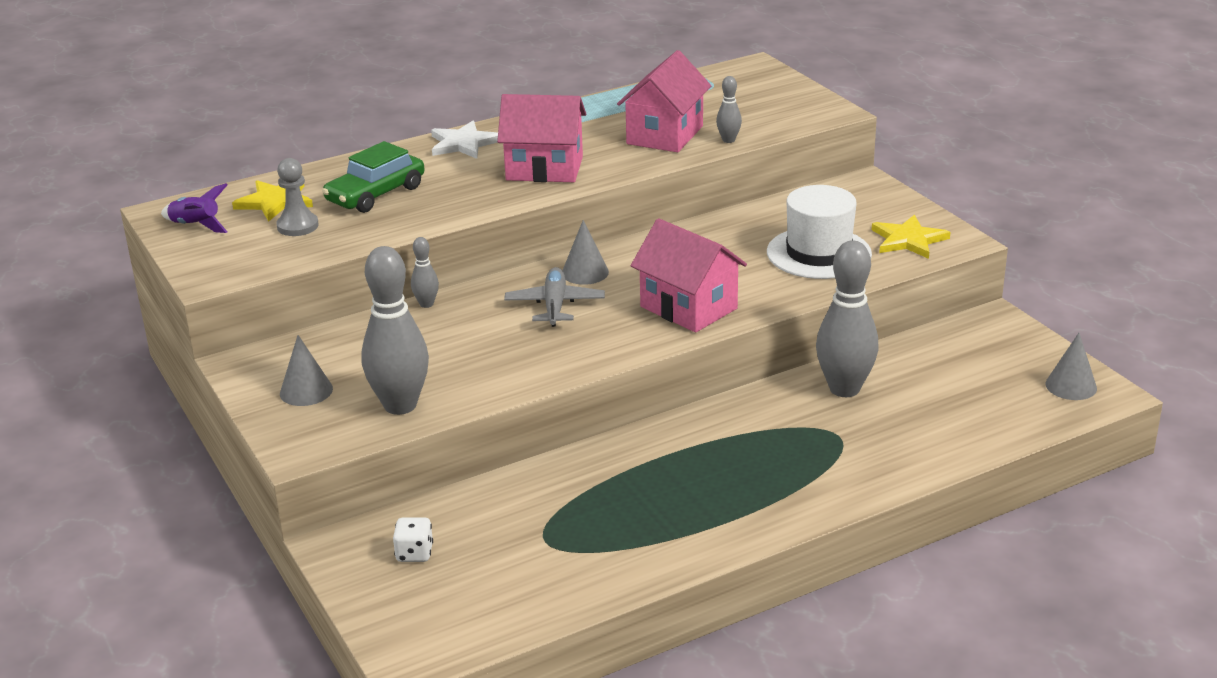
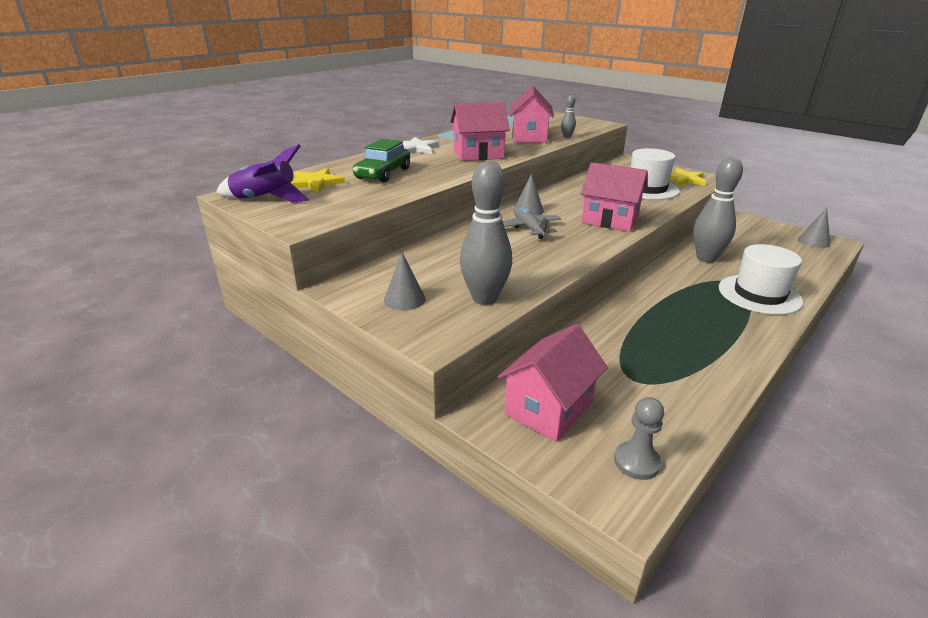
camera: 20 degrees left, 0 degrees up
(195, 226) = (265, 199): purple rocket -> purple rocket, size x1.54
(297, 226) = (343, 193): grey pawn -> grey pawn (636, 462)
(414, 553) = (549, 408): white dice -> pink house
(426, 304) = (445, 237): grey bowling pin -> none
(853, 460) = (759, 294): none -> white hat

